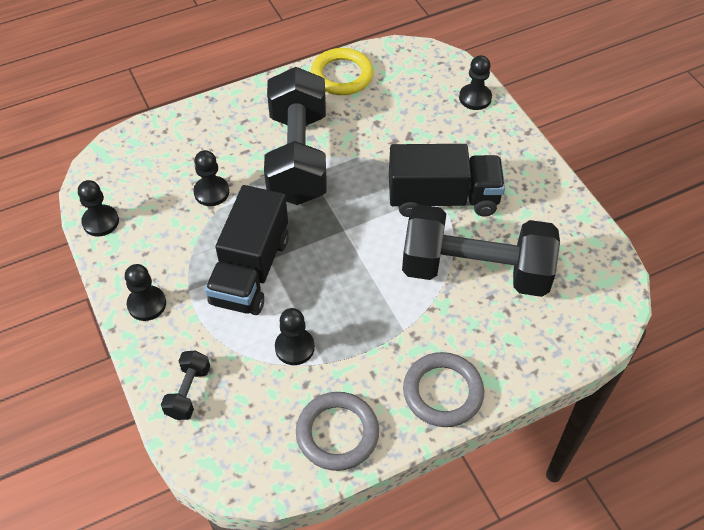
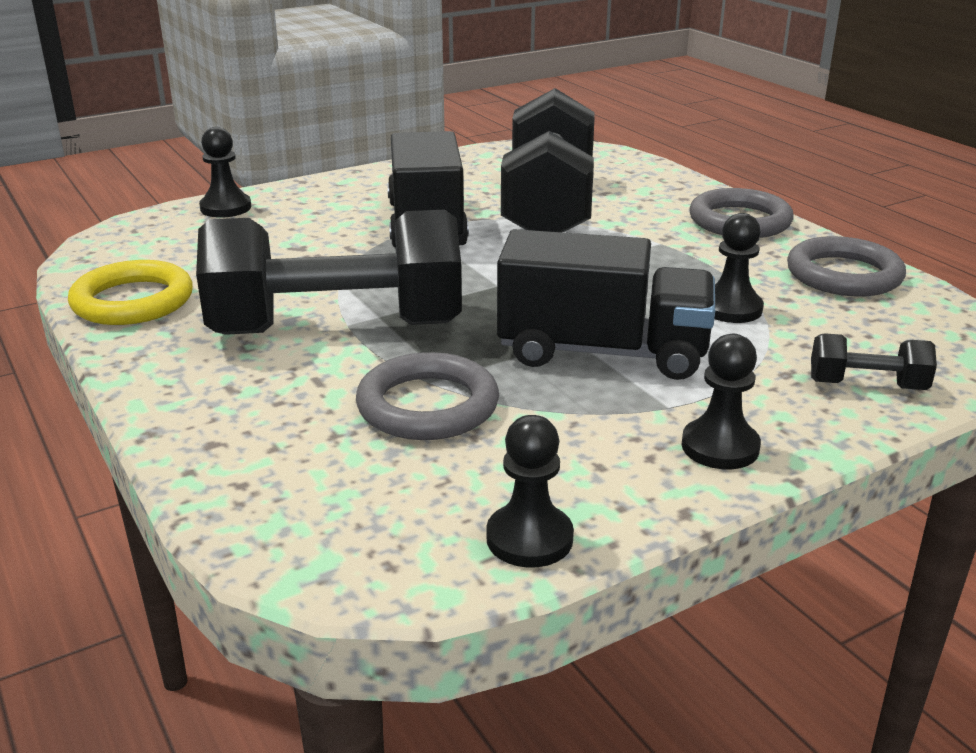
camera: 95 degrees left, 25 degrees down
(211, 192) = (428, 405): black pawn -> grey ring

